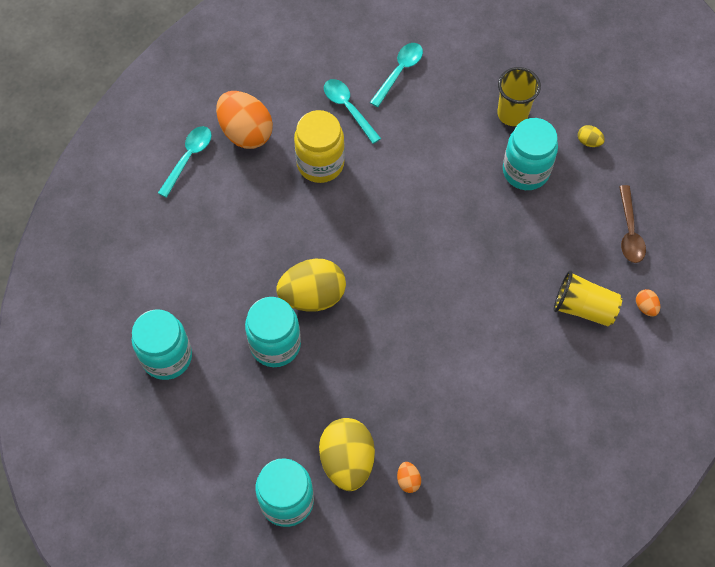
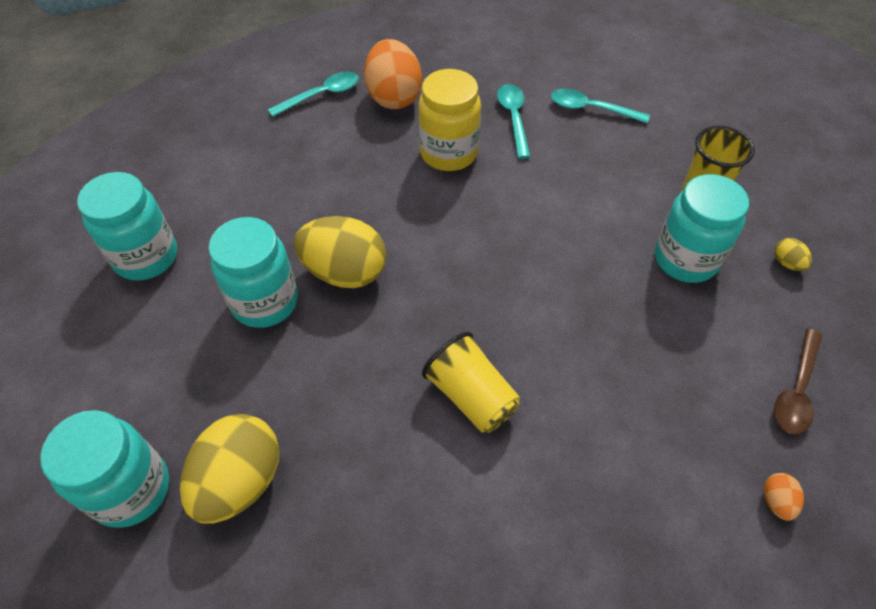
camera: 30 degrees right, 10 degrees down
(399, 72) = (591, 109): turquoise spoon -> turquoise spoon turned 135 degrees counterclockwise
(408, 480) = (295, 555): orange egg -> none
(583, 307) = (680, 455): yellow cup -> yellow cup (471, 396)

